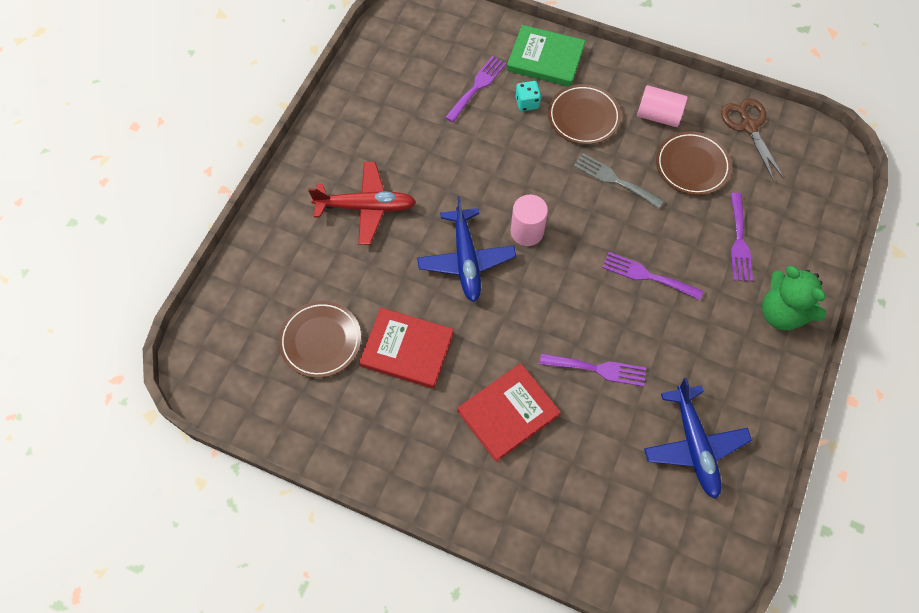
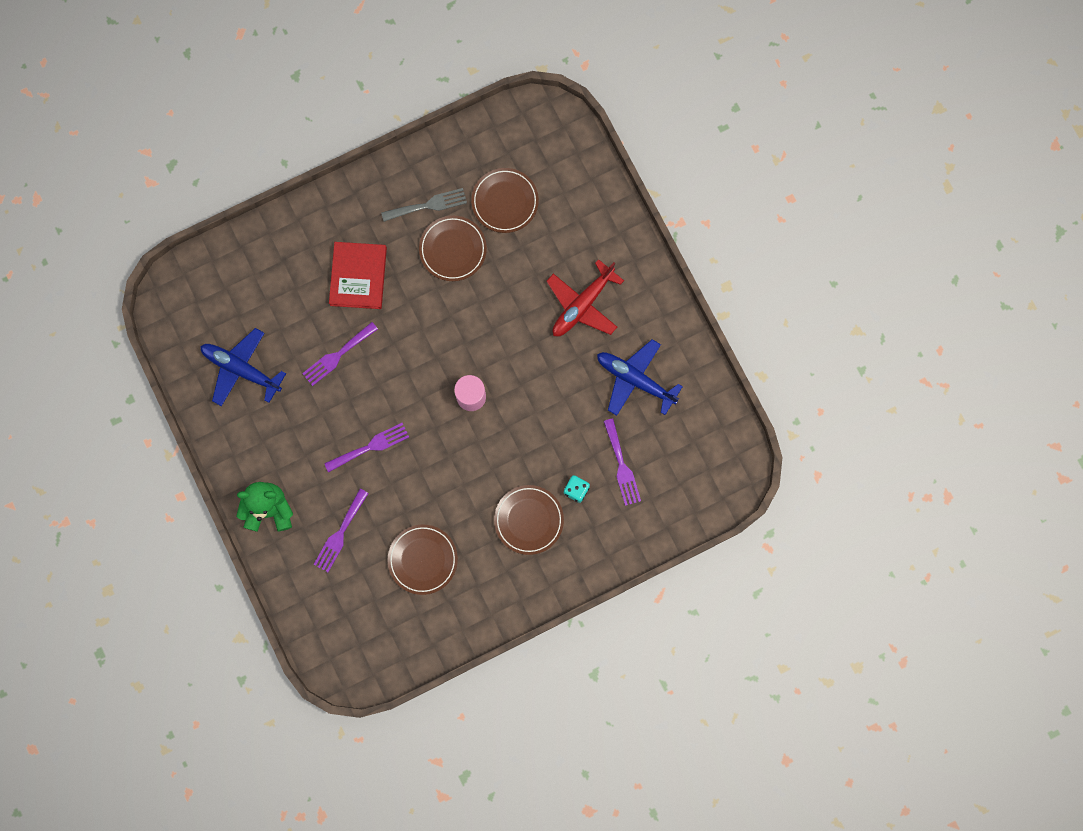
camera: 130 degrees right, 15 degrees up
(407, 350) = (453, 249): red book -> brown plate
(466, 260) = (484, 338): blue plane -> blue plane (635, 380)
(545, 59) = (605, 539): green book -> none
(614, 180) = (459, 493): grey fork -> grey fork (428, 205)
(658, 116) = (483, 576): pink cylinder -> none
(739, 241) = (340, 533): purple fork -> purple fork turned 105 degrees counterclockwise
(748, 126) = (418, 635): brown scissors -> none

